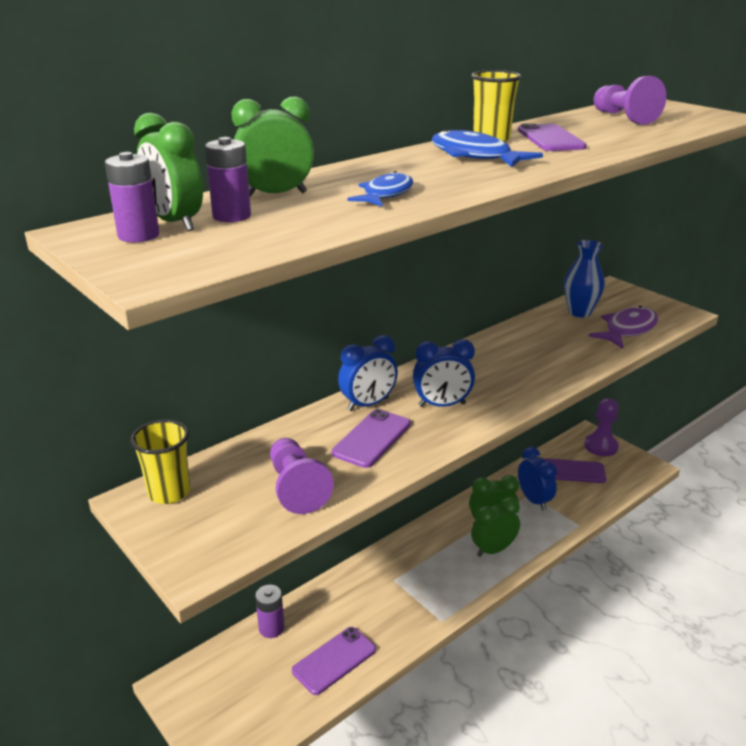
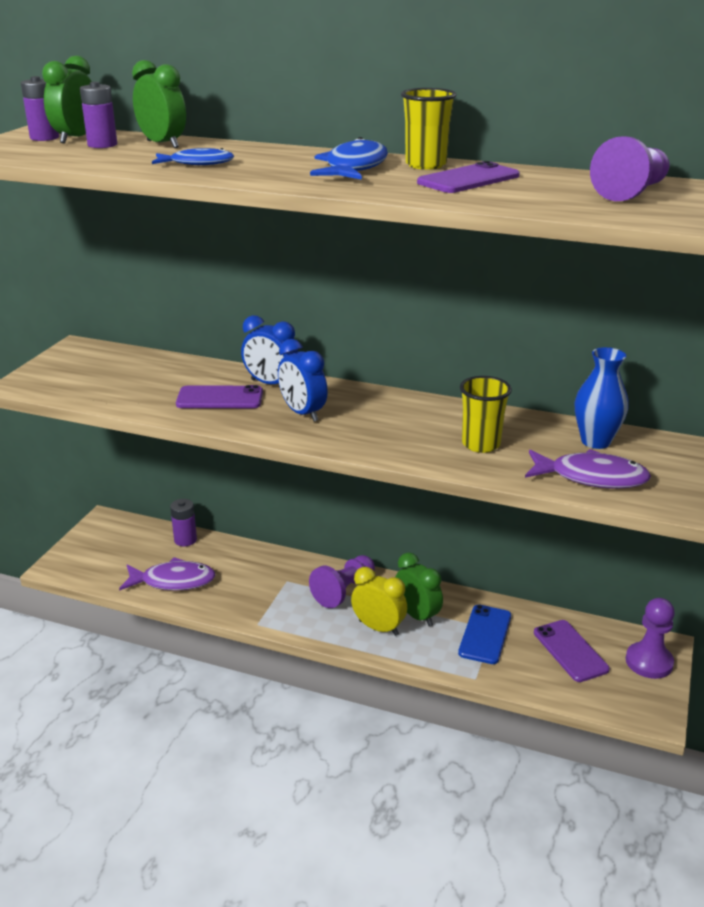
camera: 60 degrees right, 0 degrees up
(169, 492) = (92, 353): yellow cup -> yellow cup (481, 444)
(296, 488) = (129, 389): purple pawn -> purple pawn (344, 591)
(334, 660) = (173, 581): purple phone -> purple fish
(493, 550) = (378, 628): green clock -> yellow clock
(534, 500) = (485, 634): blue clock -> blue phone

